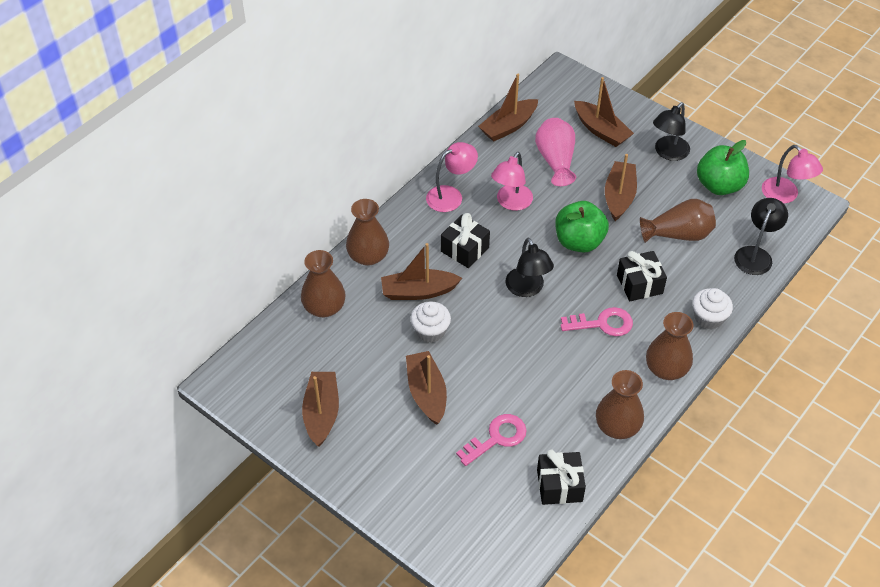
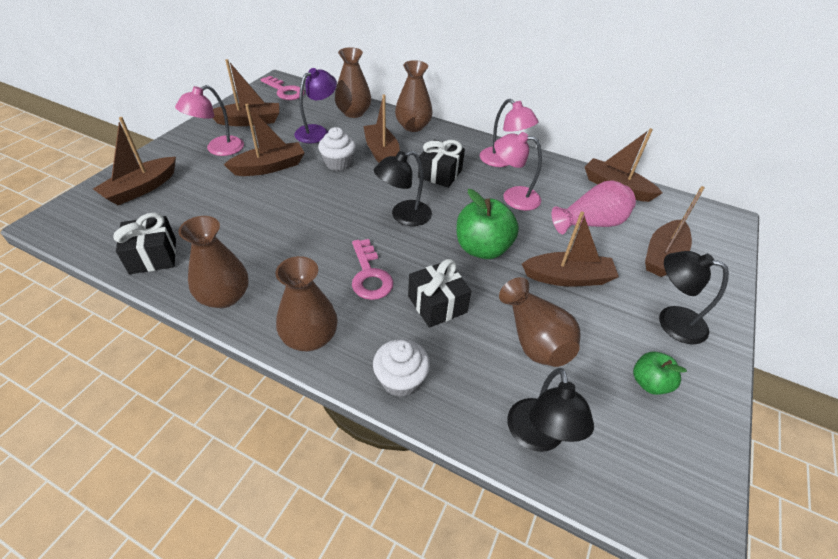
camera: 75 degrees right, 5 degrees down
(361, 346) = (317, 131): none -> purple lamp
(447, 510) = (141, 188): none -> brown boat
(497, 438) = (217, 210): pink key -> pink key (285, 91)
(719, 185) = (649, 383): green apple -> green apple, size x0.57
(755, 254) = (537, 437): black lamp -> black lamp turned 75 degrees clockwise
(785, 195) = (685, 480): pink lamp -> pink lamp (218, 149)

